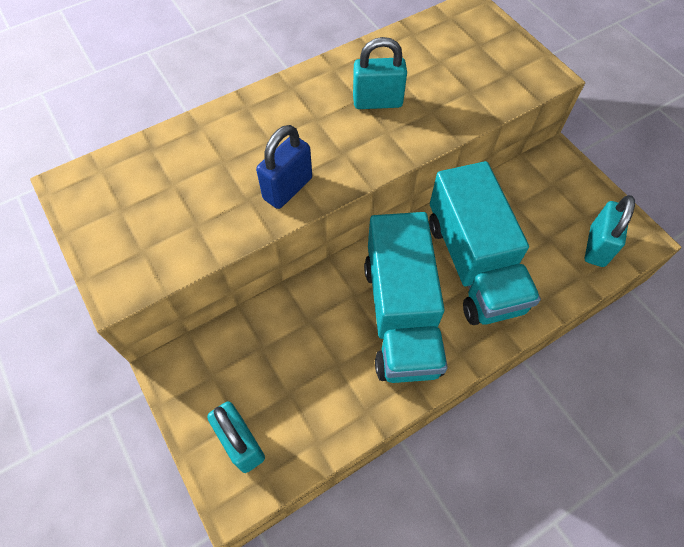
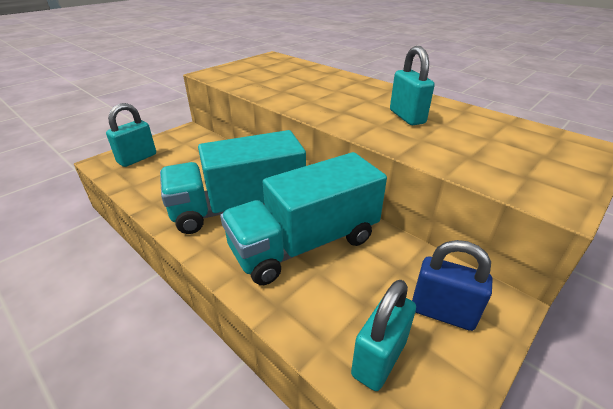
camera: 75 degrees right, 25 degrees down
(287, 188) = (297, 99): blue padlock -> blue padlock (442, 312)
(597, 246) = (379, 358): turquoise padlock -> turquoise padlock turned 60 degrees counterclockwise

